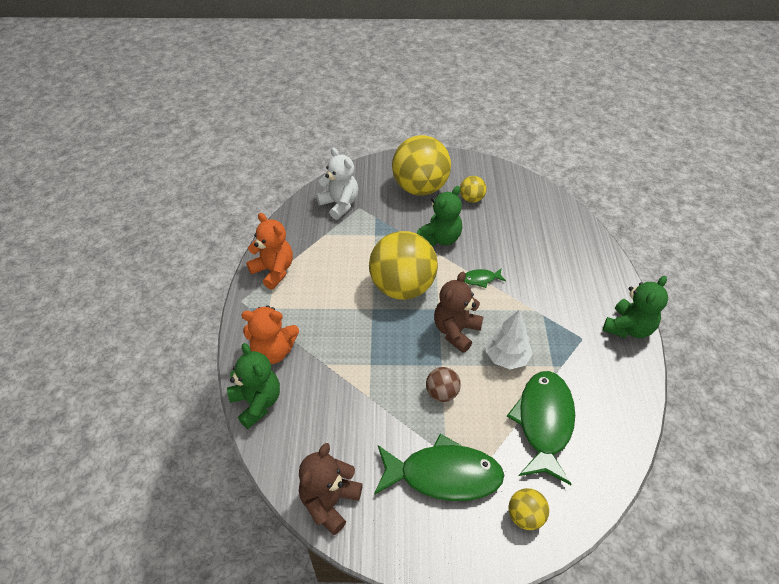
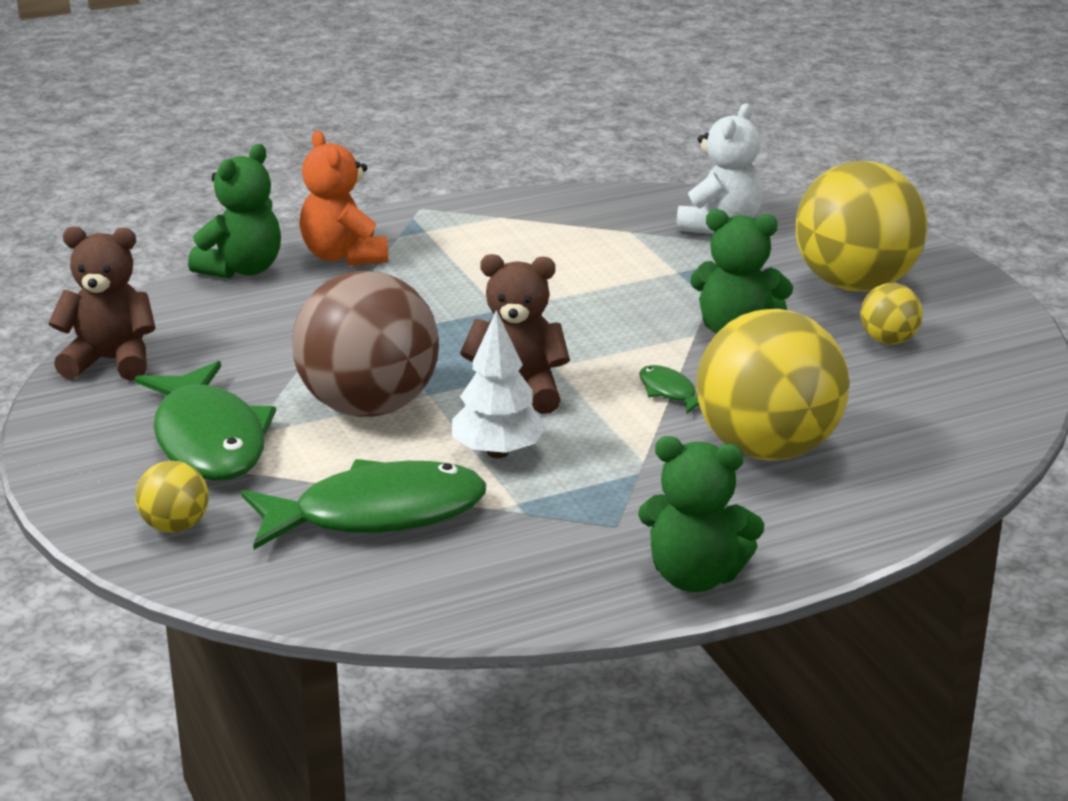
camera: 65 degrees right, 20 degrees down
(274, 271) = (505, 214): orange teddy bear -> none
(402, 287) = (574, 324): yellow ball -> yellow ball (768, 449)
(442, 393) = (368, 407): brown ball -> brown ball, size x2.22

